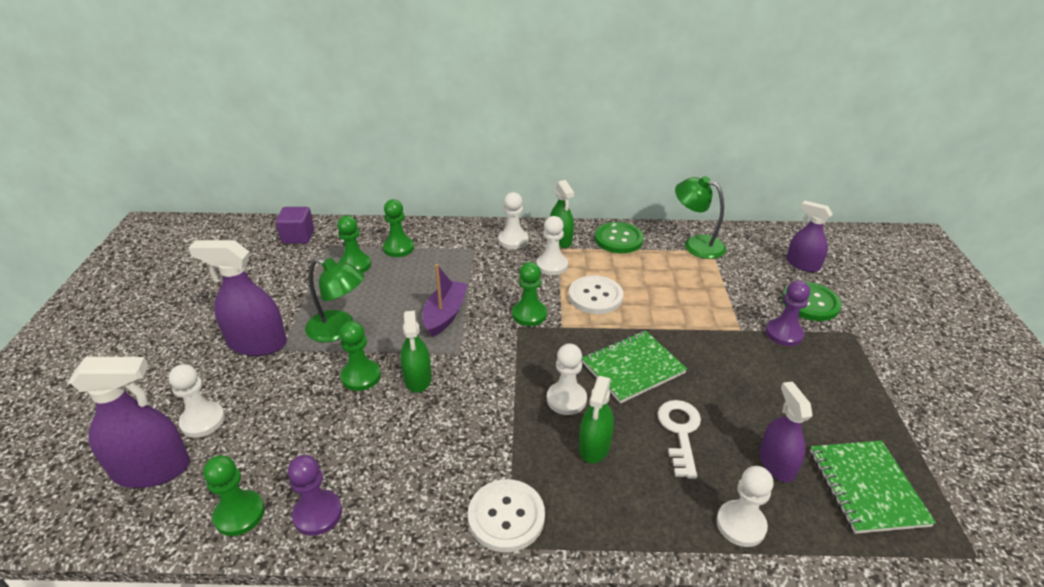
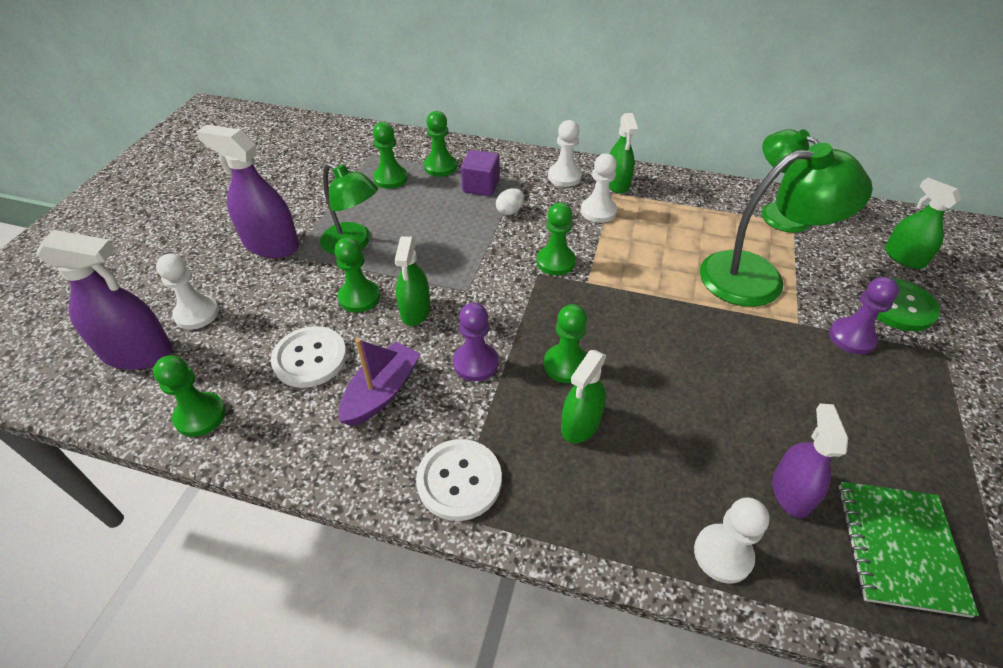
camera: 15 degrees right, 10 degrees up
(298, 236) = (344, 140): purple cube -> purple cube (481, 186)
(317, 514) = (272, 432): purple pawn -> purple pawn (475, 363)
(445, 315) = (465, 247): purple boat -> purple boat (382, 392)
(475, 277) = (510, 211): none -> white egg
(566, 399) = (566, 365): white pawn -> green pawn
(595, 296) = (636, 254): white button -> white button (310, 358)
(618, 239) = (684, 193): green button -> none
(633, 368) = (653, 343): green notebook -> none
(680, 432) = (685, 429): white key -> none
(699, 299) = (758, 277): none -> green lamp
(802, 264) = (904, 257): purple spray bottle -> green spray bottle

